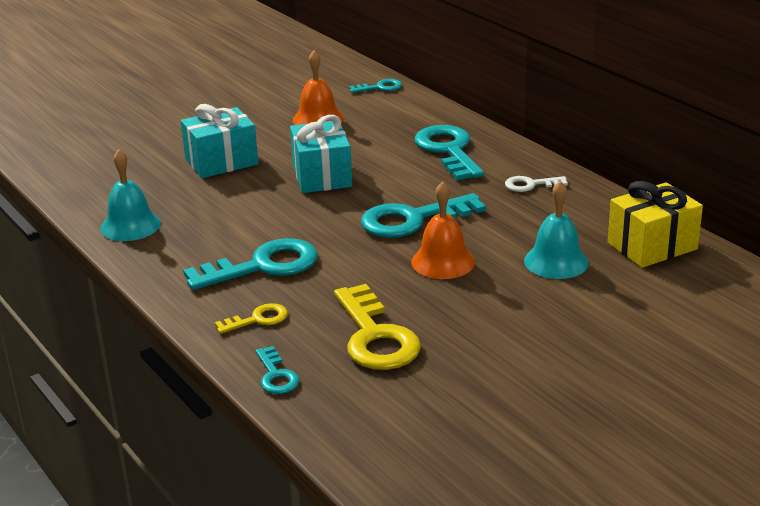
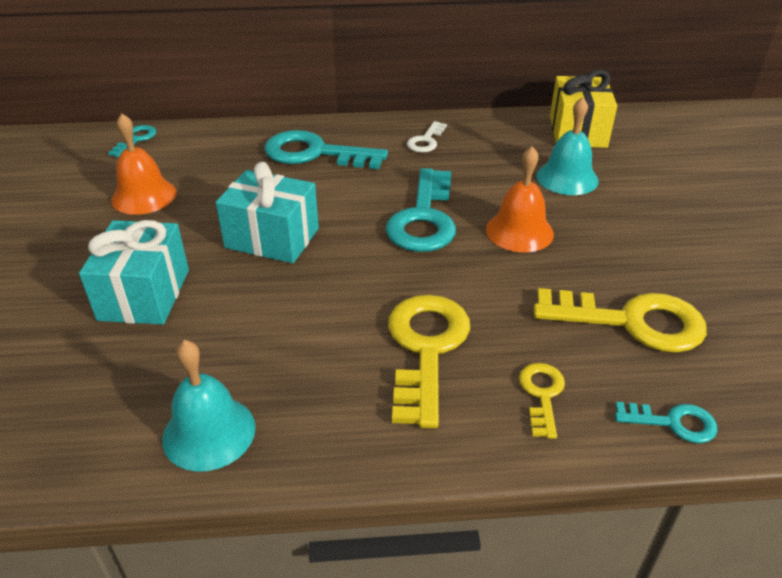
camera: 60 degrees left, 10 degrees up
(263, 266) = (426, 348): turquoise key -> yellow key

